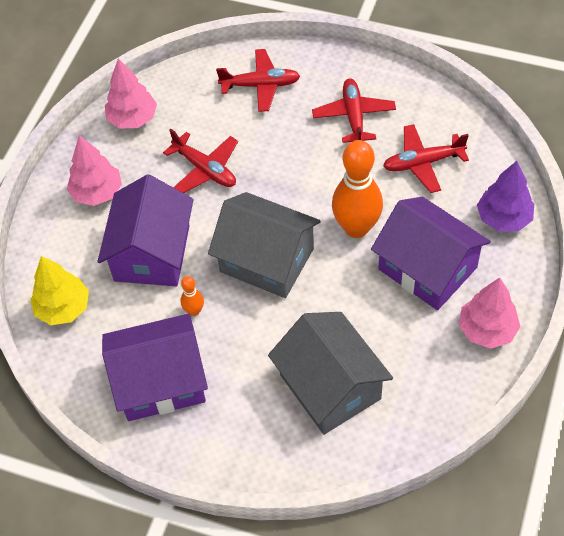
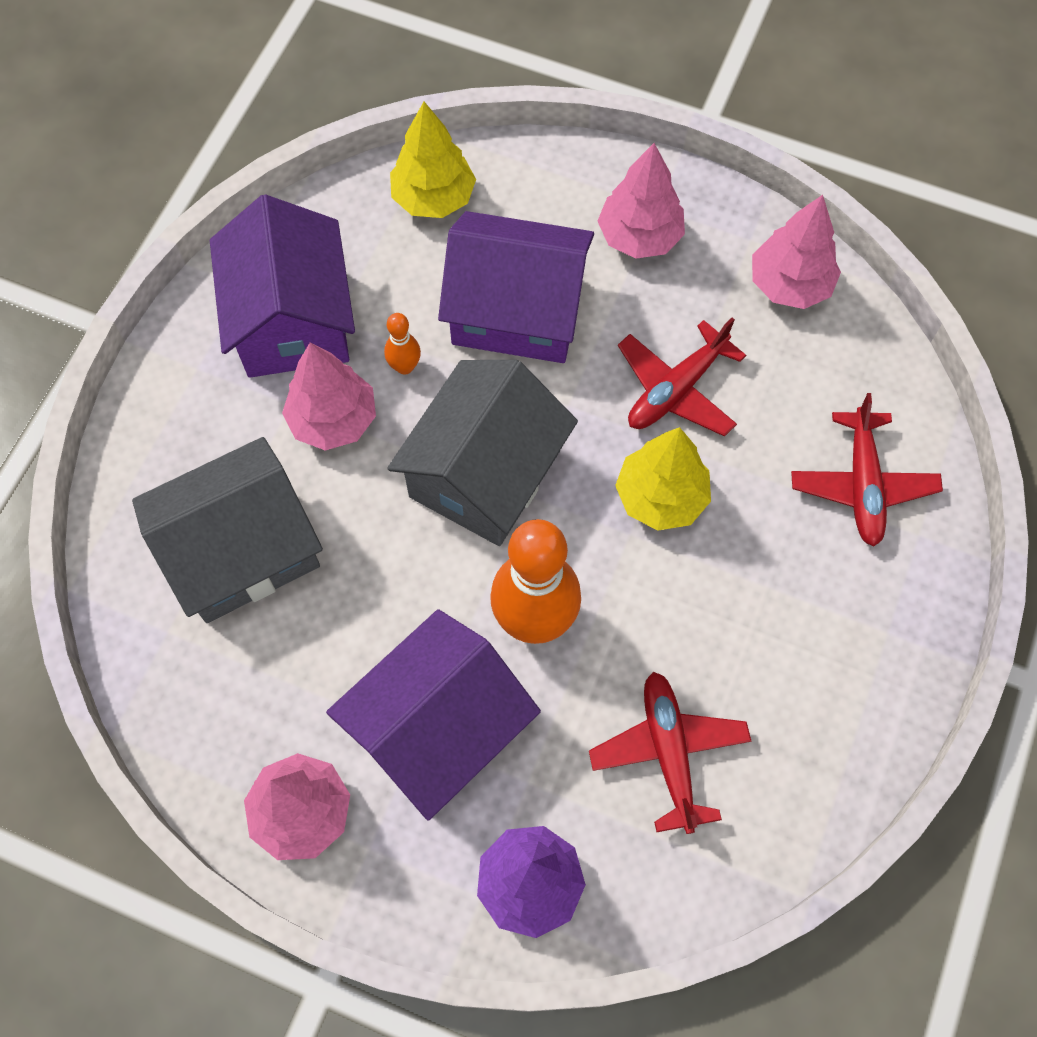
camera: 90 degrees right, 10 degrees up
(234, 347) = (333, 420): none -> pink tree
(275, 173) = (661, 497): none -> yellow tree
(353, 116) = (784, 640): red plane -> none

